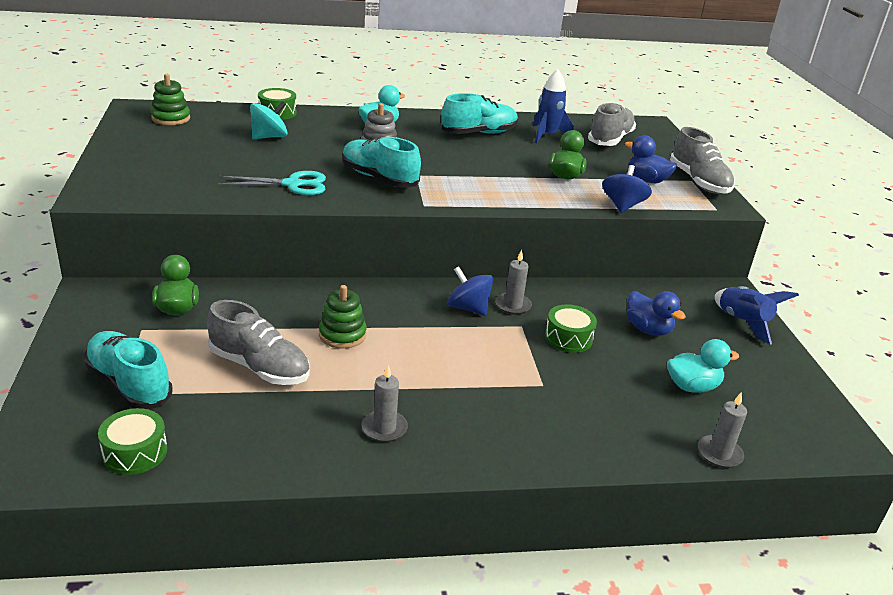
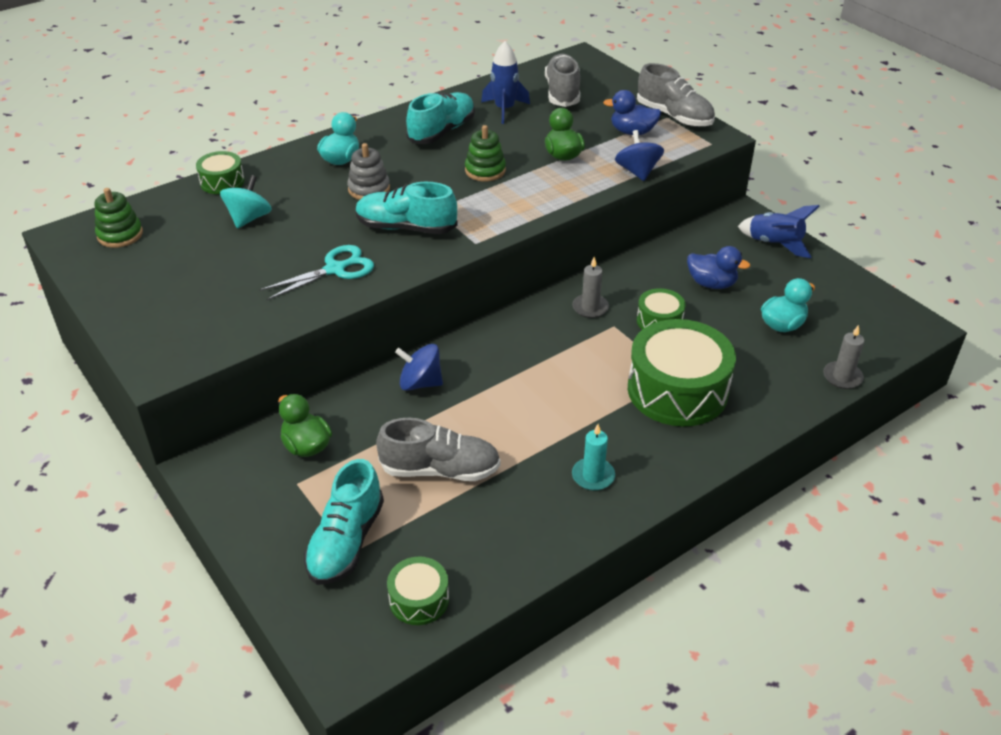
camera: 25 degrees left, 10 degrees up
(129, 384) = (346, 541): turquoise shoe -> turquoise shoe turned 90 degrees counterclockwise
(342, 335) = (478, 404): green stacking toy -> green stacking toy (485, 170)
(384, 428) = (593, 476): grey candle -> turquoise candle
(468, 308) = (557, 327): blue spinning top -> blue spinning top (420, 383)
(533, 396) = (677, 390): none -> green drum

